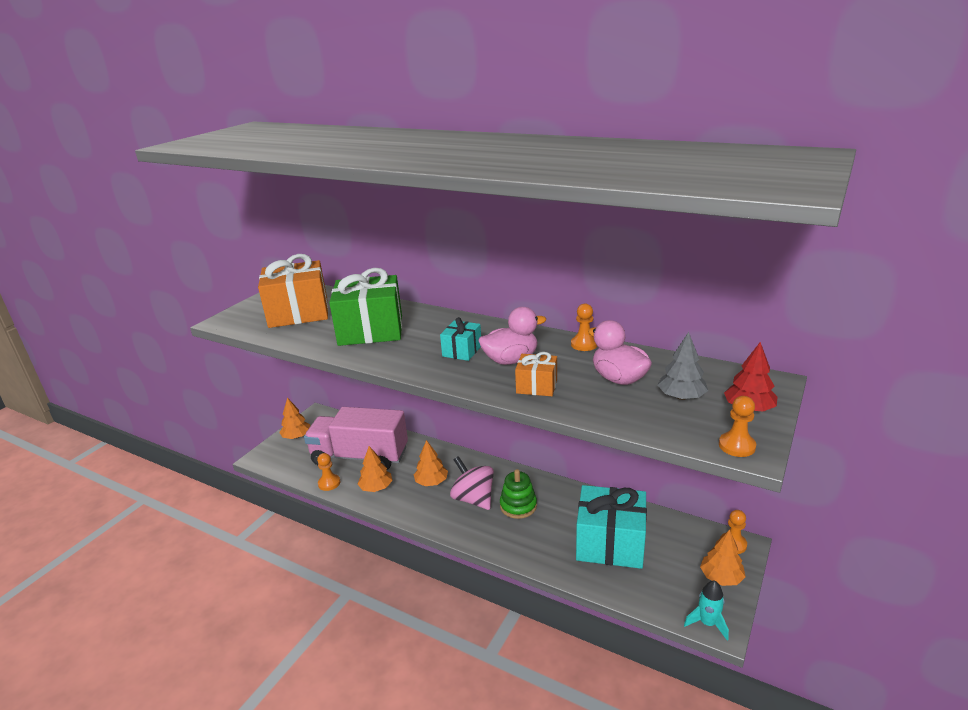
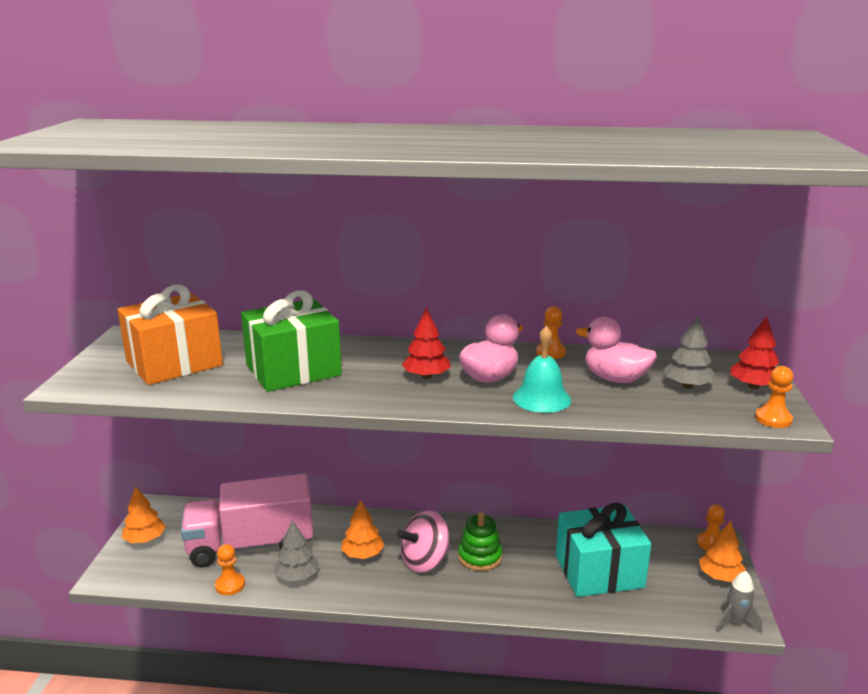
camera: 25 degrees left, 5 degrees down
(376, 487) = (297, 576): orange tree -> grey tree
(462, 351) = (426, 376): turquoise gift -> red tree
(473, 499) = (425, 561): pink spinning top -> pink spinning top turned 60 degrees counterclockwise
(536, 386) = (541, 398): orange gift -> turquoise bell
(707, 623) = (735, 622): turquoise rocket -> grey rocket

